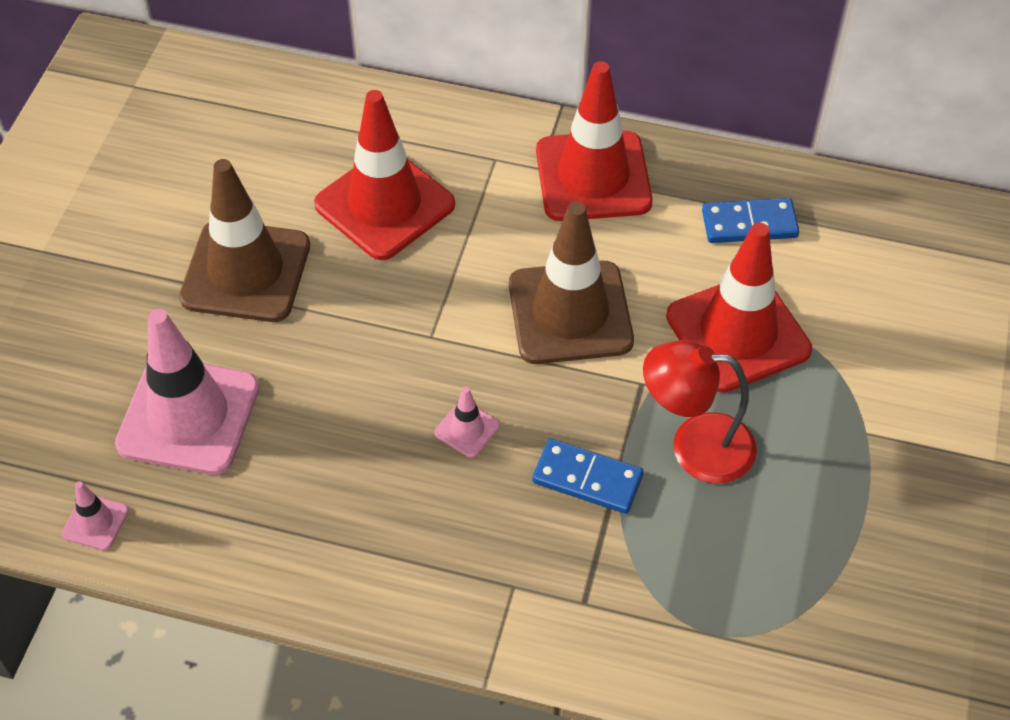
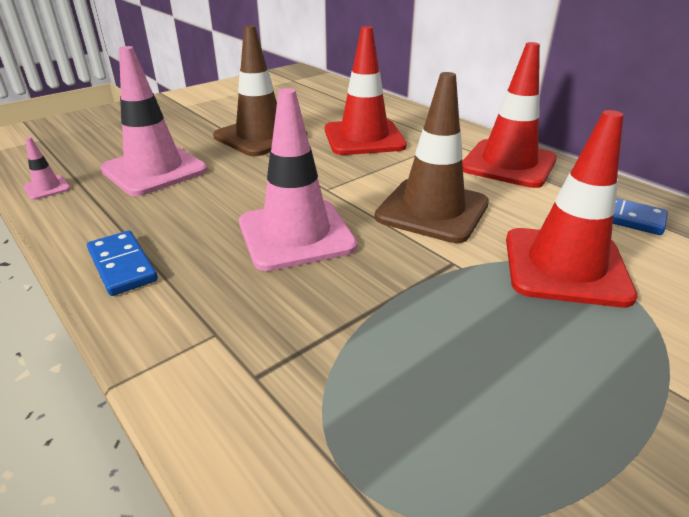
camera: 35 degrees right, 20 degrees down
(467, 429) = (296, 234): pink traffic cone -> pink traffic cone, size x2.35
(587, 478) = (351, 296): blue domino -> blue domino (122, 265)
(695, 446) = (466, 317): red lamp -> none

